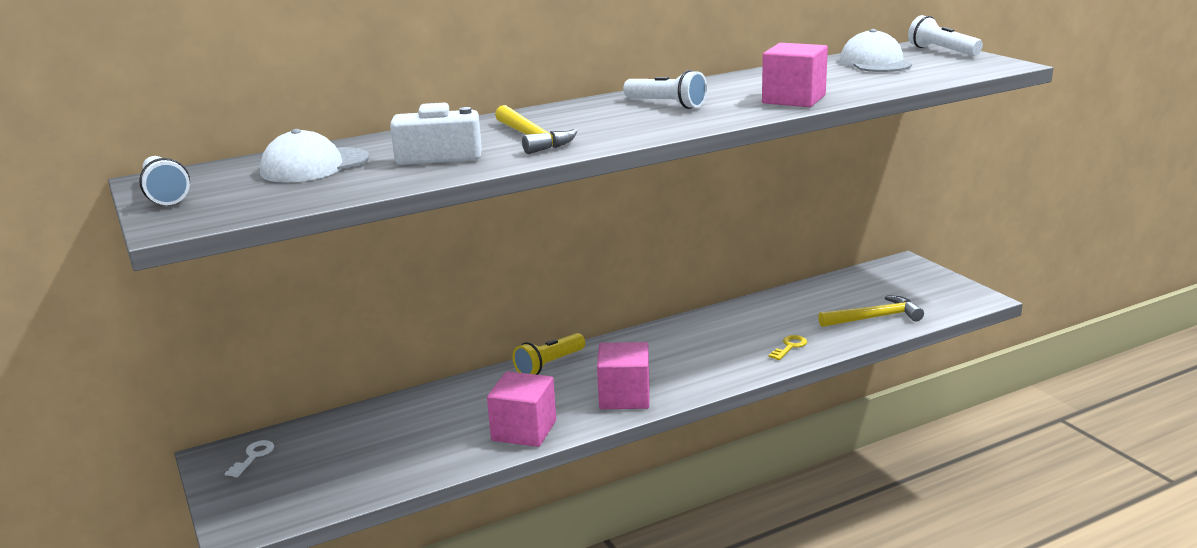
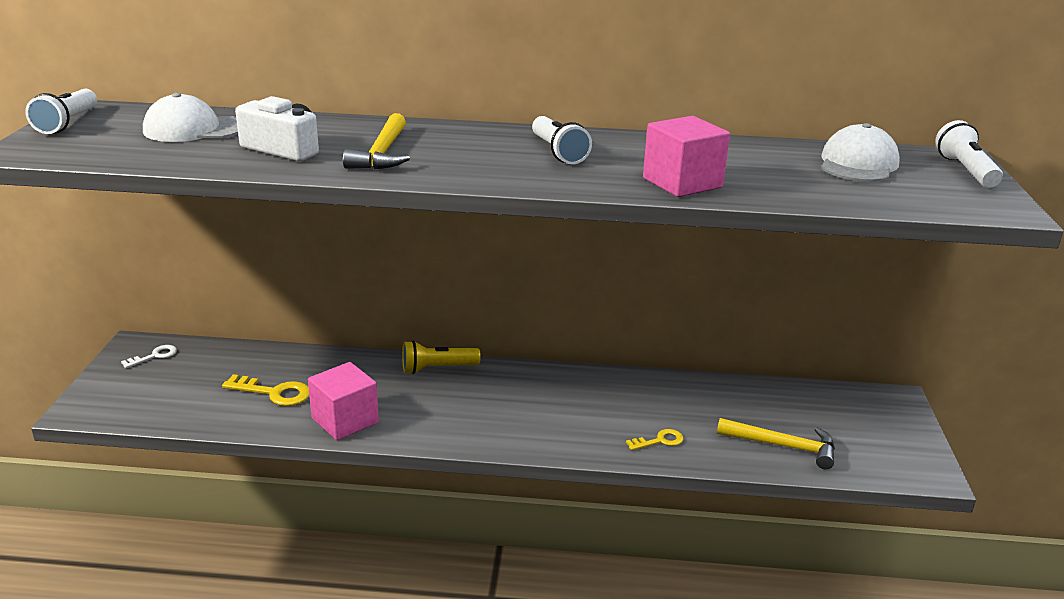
camera: 30 degrees right, 5 degrees up
(426, 437) = (274, 393): none -> yellow key
(624, 397) = (456, 425): pink cube -> none

